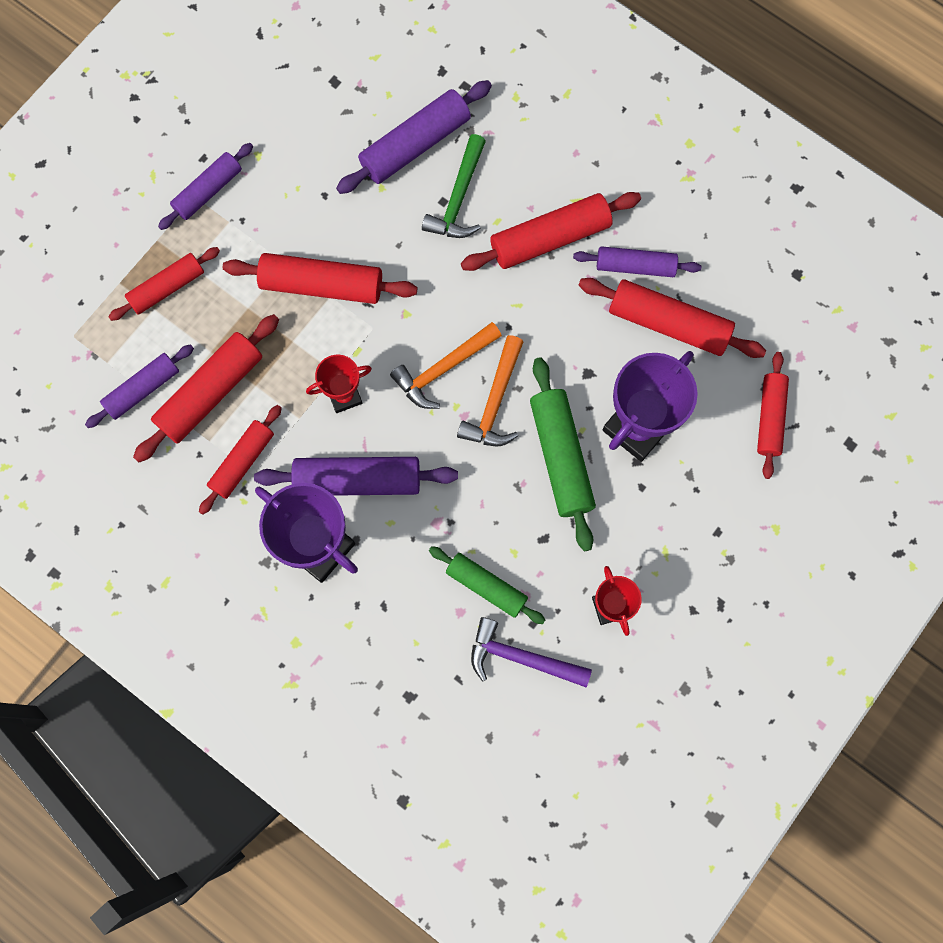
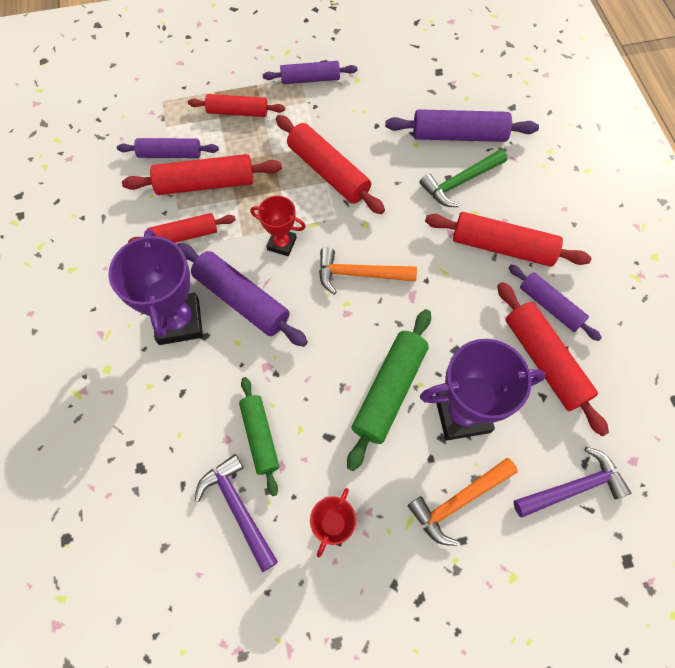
camera: 40 degrees right, 10 degrees down
(495, 402) = (375, 320): orange hammer -> orange hammer (458, 501)
(770, 417) = (573, 487): red rolling pin -> purple hammer

